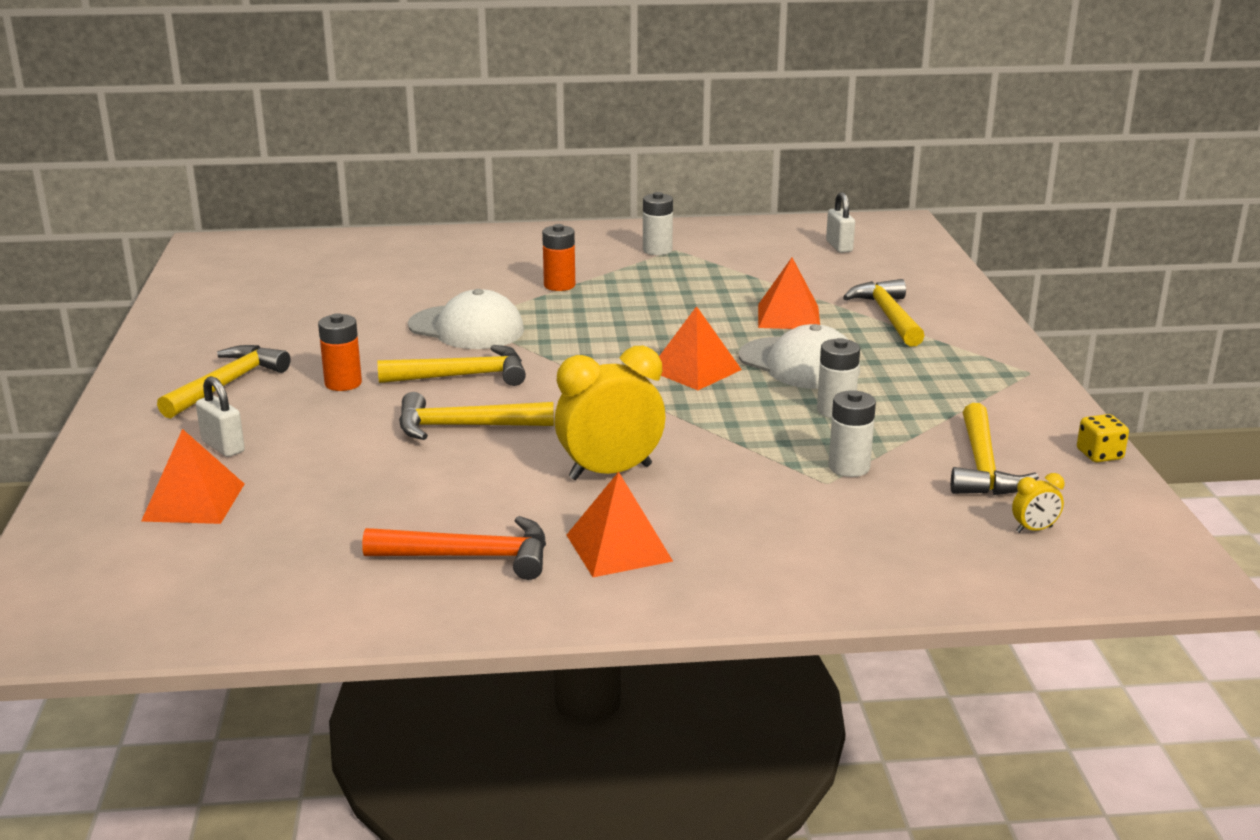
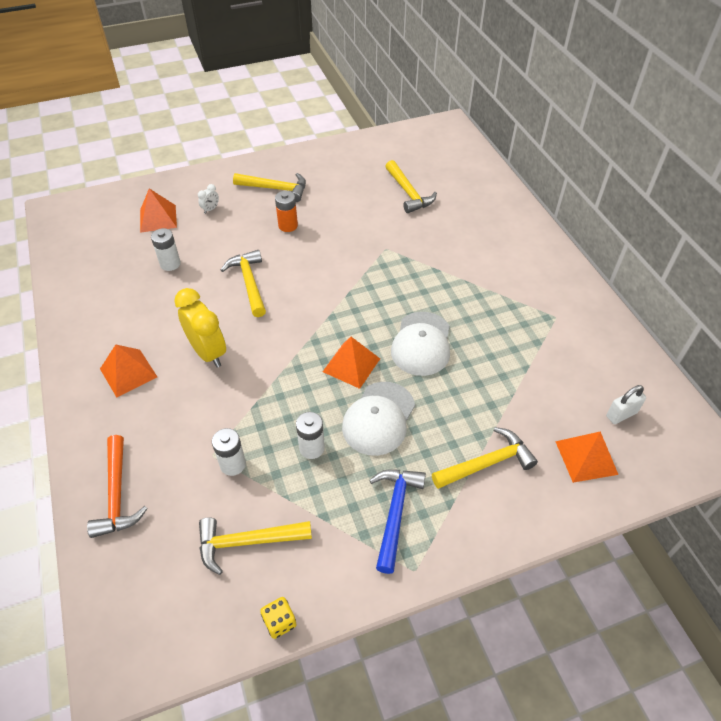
camera: 75 degrees right, 25 degrees up
(223, 447) = (210, 209): white padlock -> white clock
(463, 376) = (310, 266): yellow hammer -> yellow hammer (408, 193)
(466, 328) = (375, 251): white cap -> white cap (421, 344)
(471, 557) = (116, 320): orange hammer -> orange hammer (117, 495)
(559, 285) = (458, 274): orange battery -> none
(657, 250) = (548, 308): white battery -> white battery (170, 264)
(788, 316) = (459, 401): orange pyramid -> orange pyramid (586, 457)
(949, 372) = (395, 512): none -> blue hammer
(1034, 529) = (164, 577): yellow clock -> none

